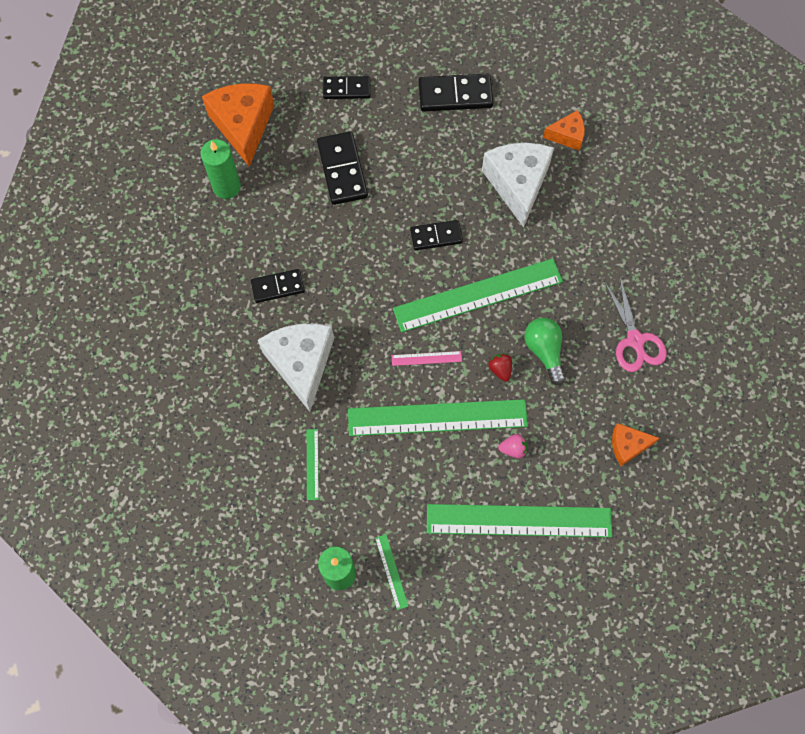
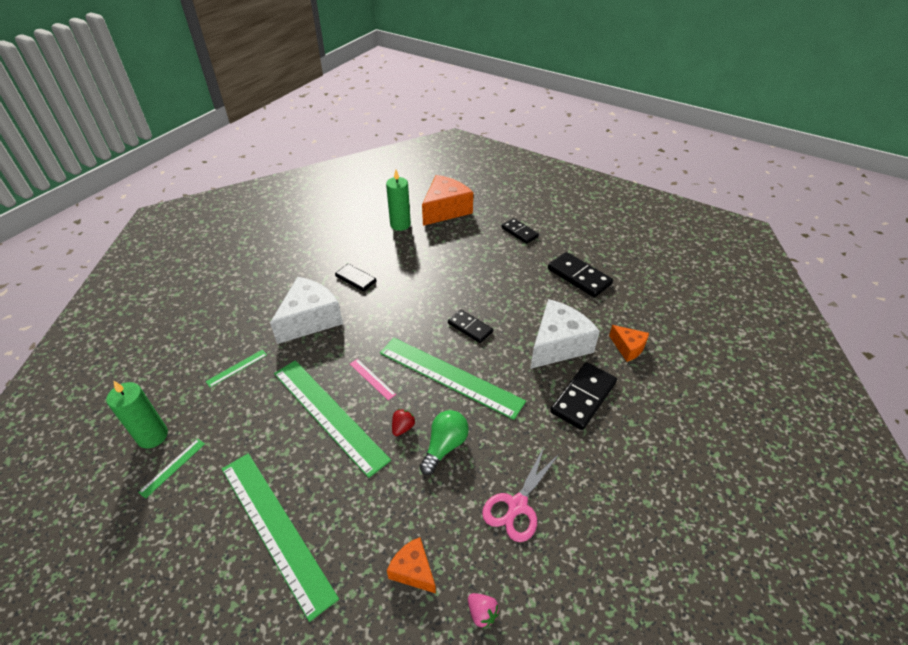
camera: 50 degrees right, 25 degrees down
(342, 170) = (465, 260): black domino -> black domino (583, 397)
(513, 449) = (340, 481): pink strawberry -> pink strawberry (482, 613)

